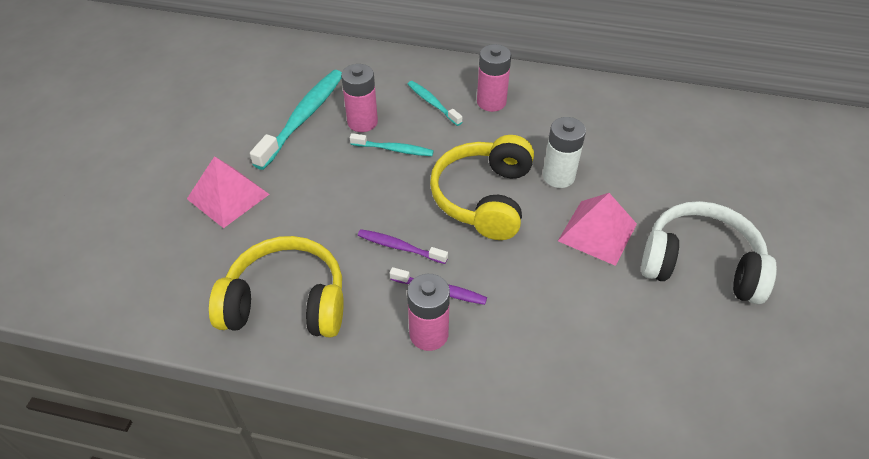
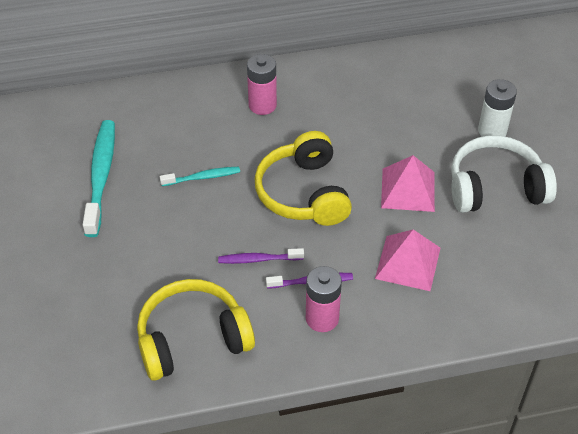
camera: 25 degrees left, 0 degrees up
(228, 196) = (80, 271): pink pyramid -> pink pyramid (408, 263)
(362, 122) = (159, 162): pink battery -> none
(432, 103) = (211, 123): turquoise toothbrush -> none
(558, 176) = (354, 153): white battery -> white battery (492, 131)

